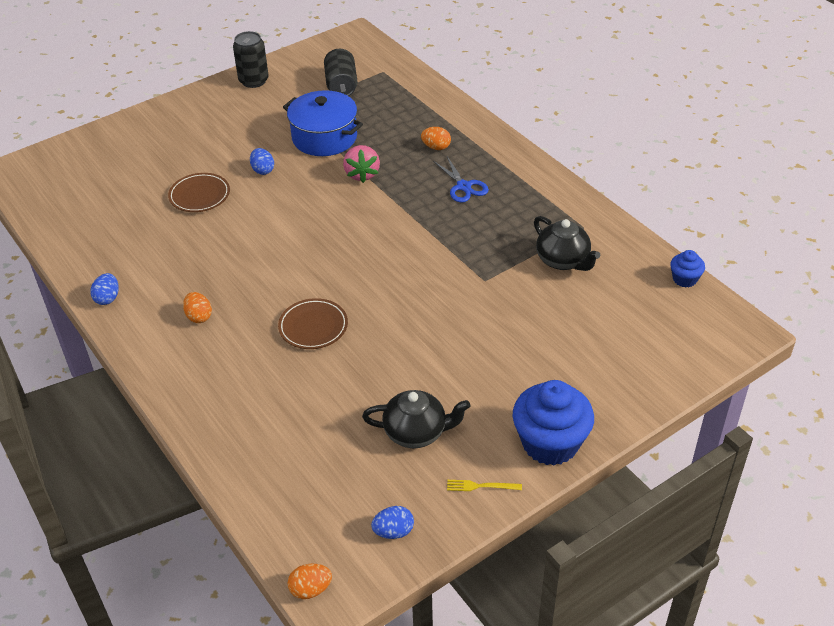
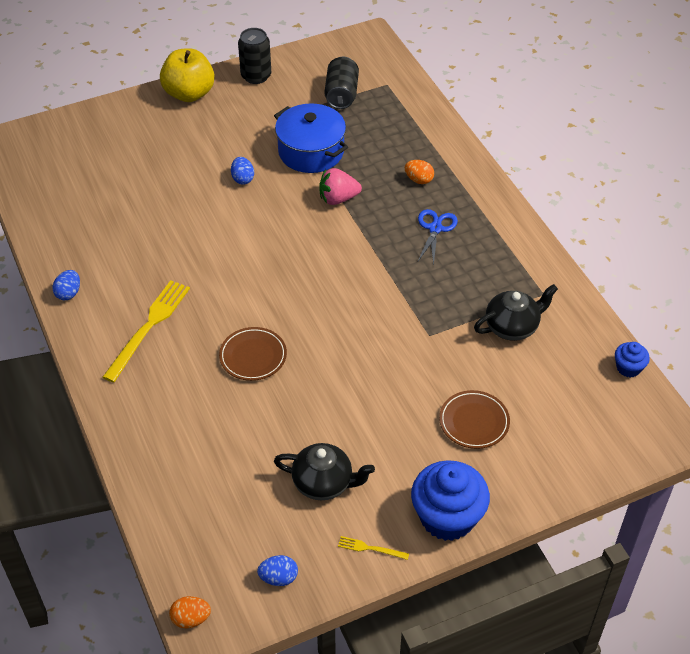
camera: 10 degrees right, 5 degrees up
(191, 104) = (189, 94): none -> yellow apple
(199, 195) = (176, 197): brown plate -> brown plate (474, 422)
(199, 316) = (149, 327): orange egg -> yellow fork
(362, 174) = (338, 199): pink strawberry -> pink strawberry turned 75 degrees clockwise
(463, 186) = (435, 228): blue scissors -> blue scissors turned 150 degrees counterclockwise
(563, 260) = (512, 327): black teapot -> black teapot turned 90 degrees counterclockwise

